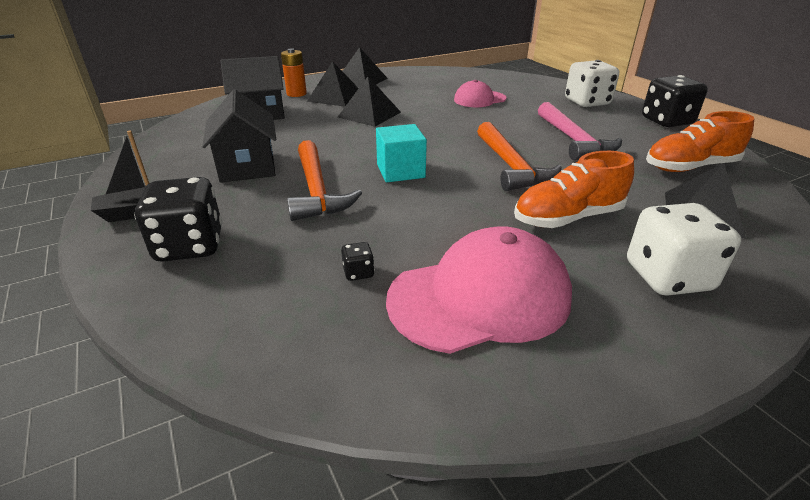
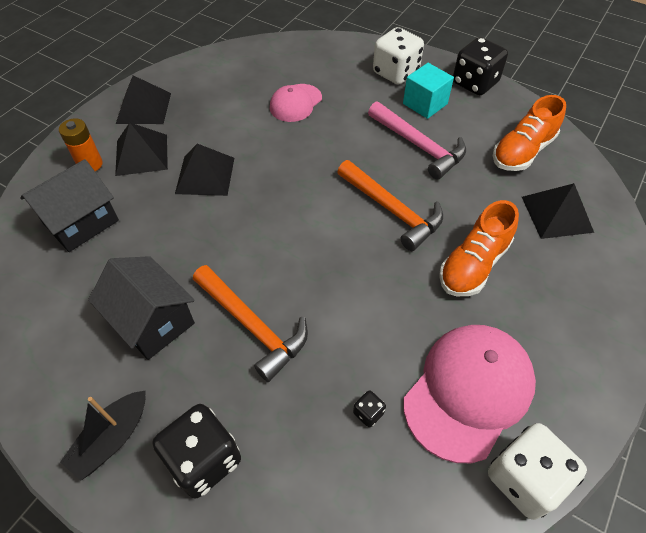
camera: 30 degrees left, 20 degrees up
(400, 171) = (305, 261): turquoise cube -> turquoise cube (425, 104)
(668, 277) = (568, 302): white dice -> white dice (524, 479)

